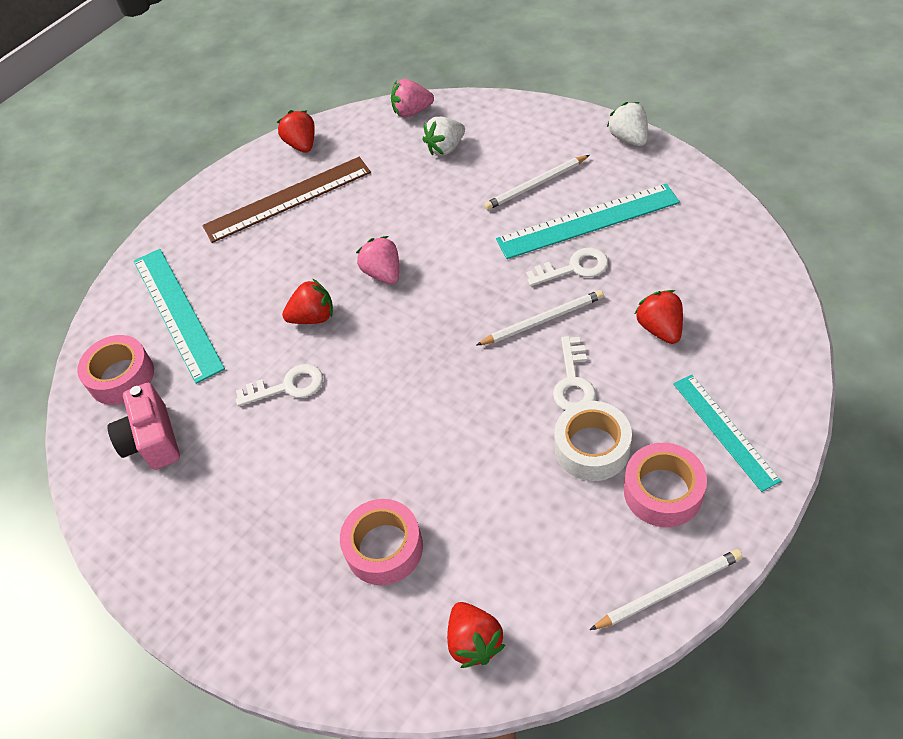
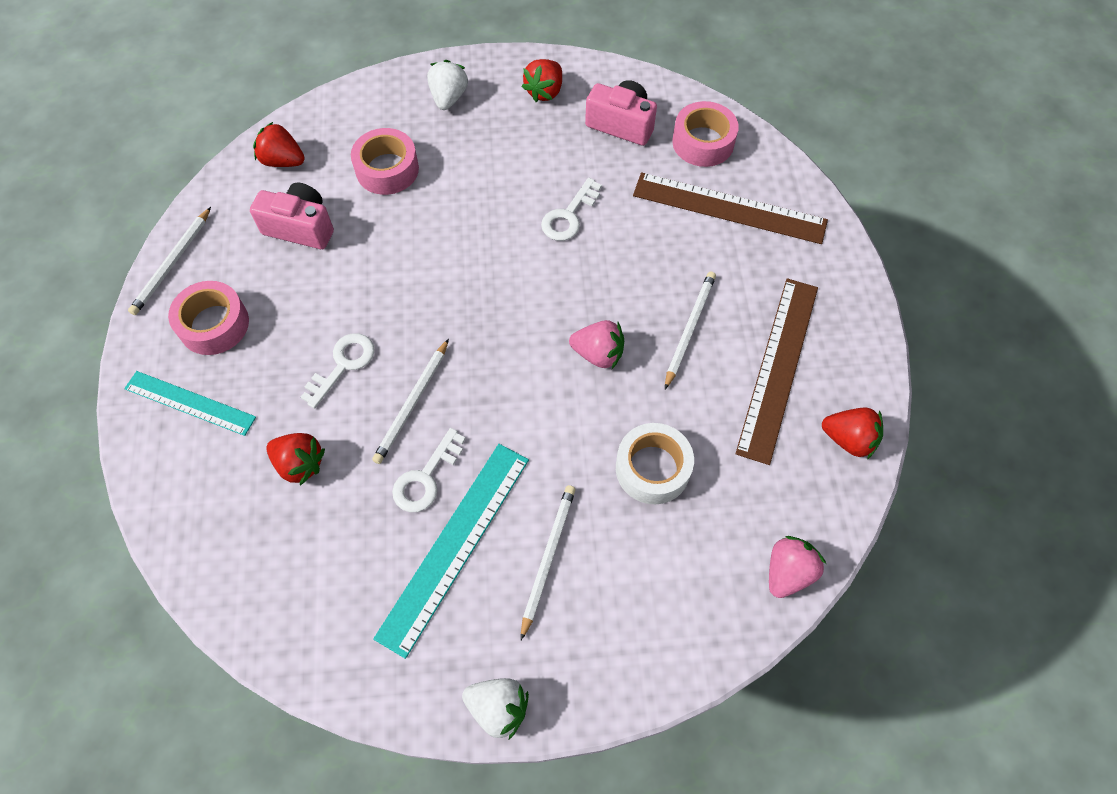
camera: 130 degrees right, 10 degrees up
(177, 312) = (729, 208): turquoise ruler -> brown ruler
(308, 252) = (689, 329): none -> white pencil
(313, 317) = (613, 277): red strawberry -> red strawberry (545, 92)
(445, 148) = (693, 543): white strawberry -> white strawberry (448, 98)
(515, 540) = (300, 227): none -> pink camera
(573, 381) = (343, 365): white key -> white key turned 75 degrees clockwise
(592, 448) = (289, 322): white tape -> white tape (652, 468)

